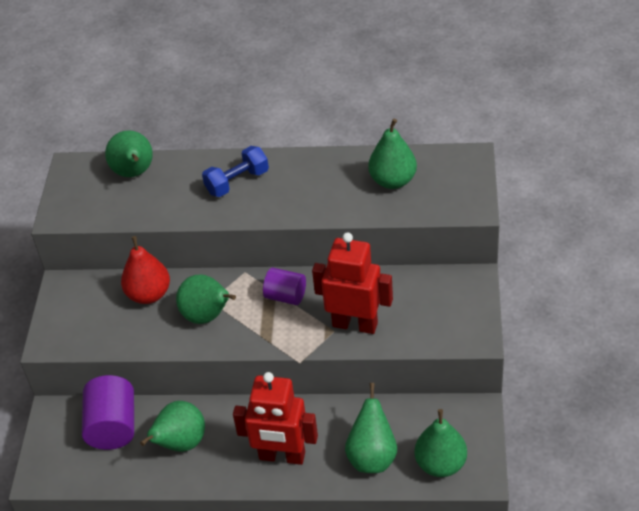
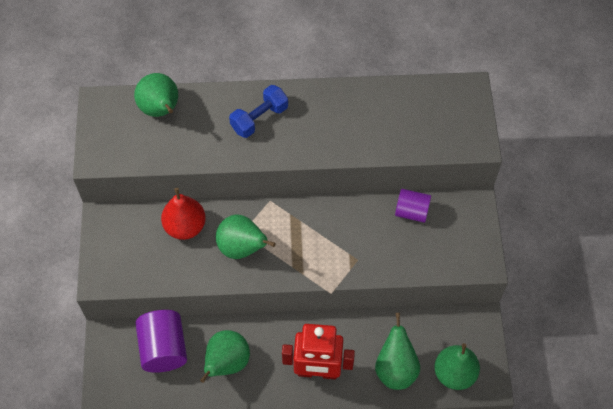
camera: 10 degrees left, 15 degrees up
(286, 296) = (310, 225): purple cylinder -> purple cylinder (411, 212)
(355, 324) = (375, 252): red robot -> none
(393, 181) = (402, 115): green pear -> none

